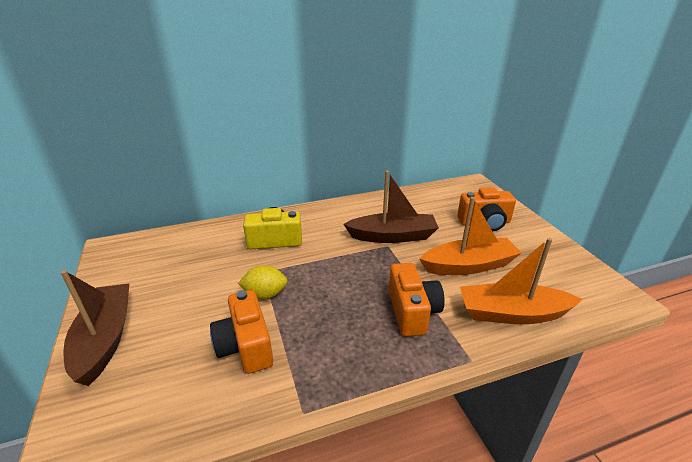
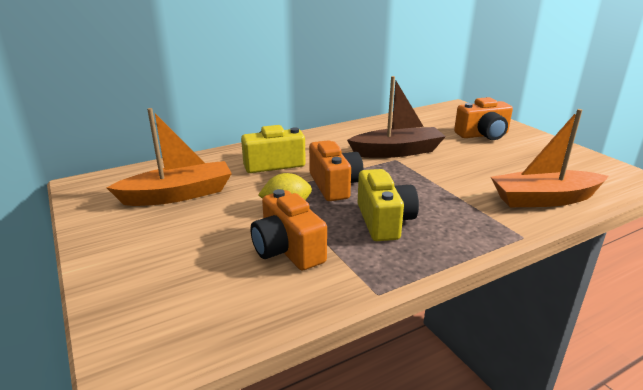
camera: 10 degrees left, 5 degrees down
(105, 339) = (121, 260): brown boat -> none
(345, 322) = (384, 221): none -> yellow camera
(412, 311) = (447, 206): orange camera -> orange camera (334, 185)
(469, 265) = (484, 168): orange boat -> orange boat (178, 194)

